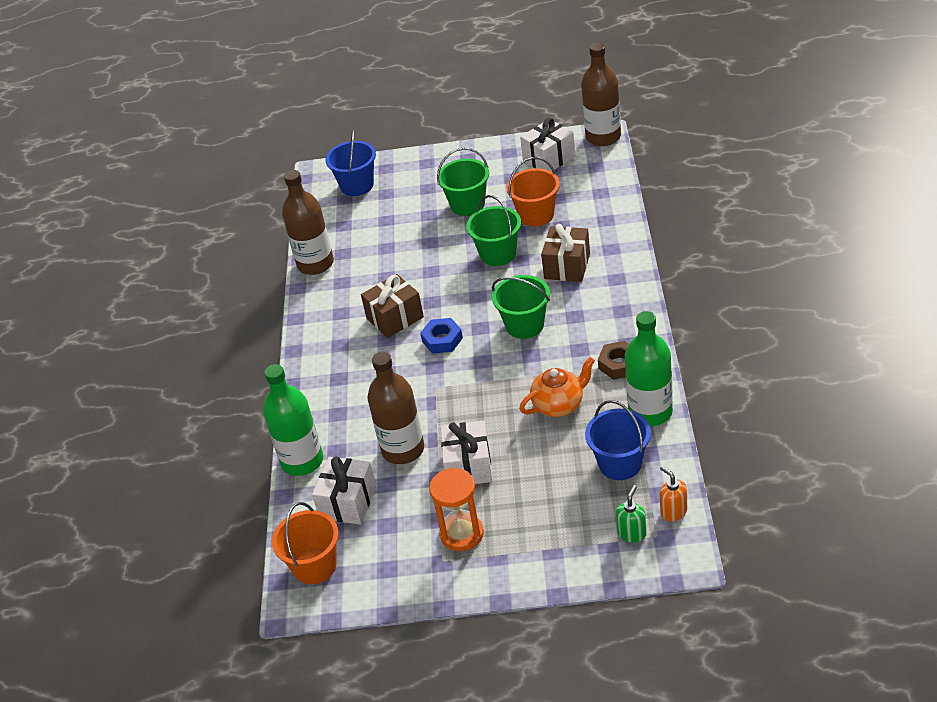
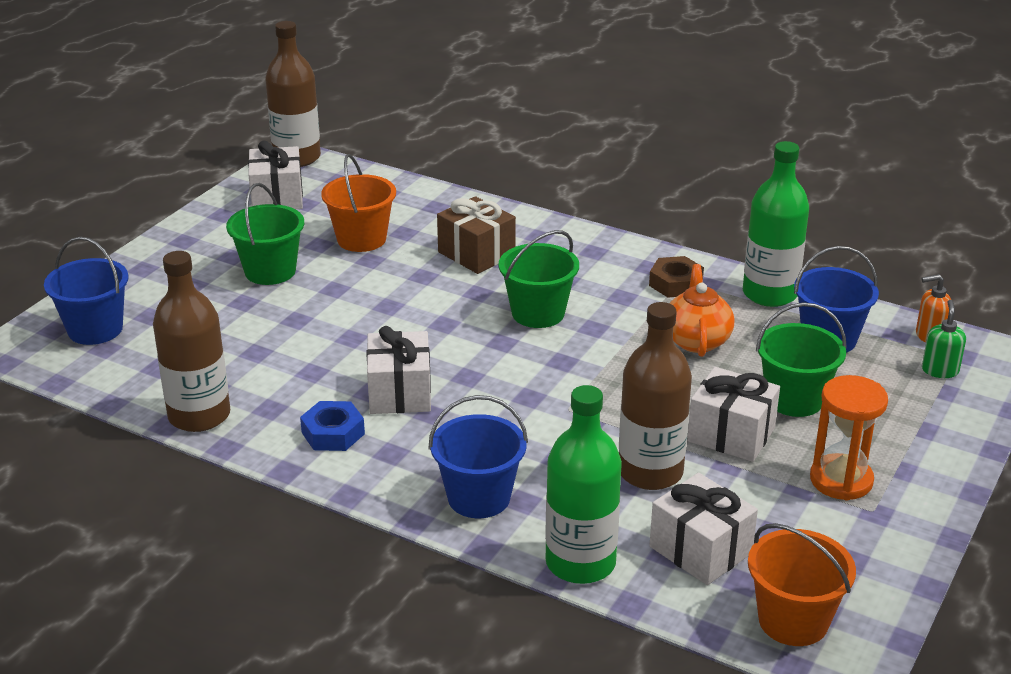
camera: 65 degrees left, 10 degrees down
(327, 396) = (479, 497): none -> blue bucket
(395, 318) = (400, 393): brown gift -> white gift
(442, 340) = (488, 374): blue nut -> blue nut (333, 433)
(498, 254) = (390, 285): green bucket -> green bucket (794, 399)
(632, 533) = (940, 370): green soap dispenser -> green soap dispenser turned 45 degrees clockwise

